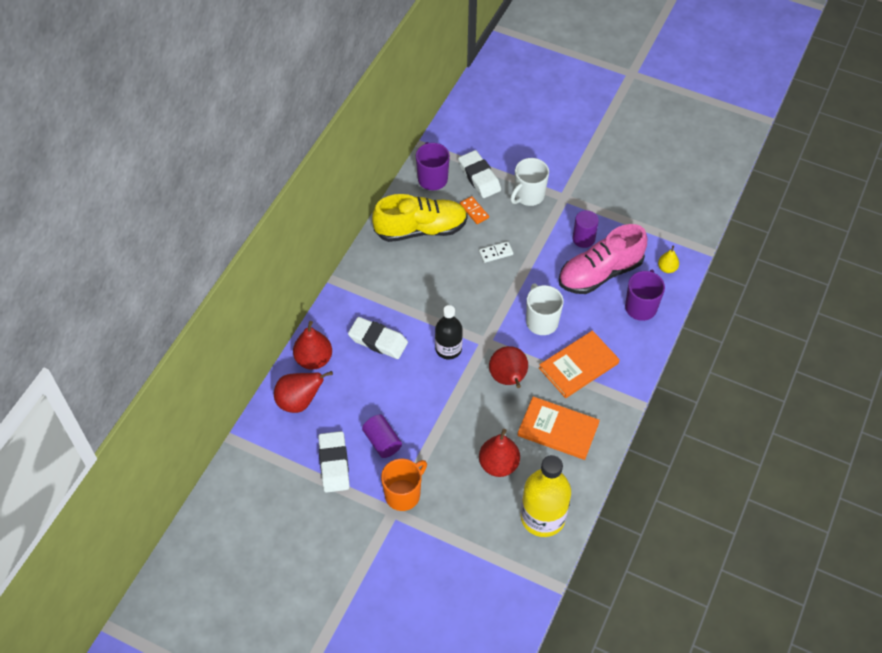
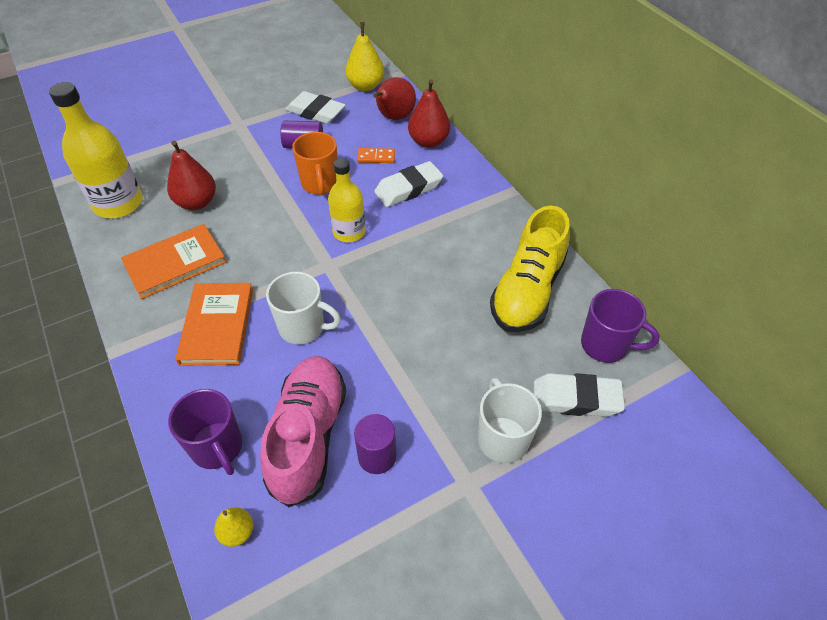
camera: 125 degrees right, 5 degrees down
(268, 452) = (365, 86): none -> yellow pear
(403, 494) = (245, 136): orange mug -> orange mug (320, 184)
(448, 349) = (349, 232): black bottle -> yellow bottle
(474, 211) = (518, 358): orange domino -> orange domino (376, 157)
(496, 253) = (435, 342): white domino -> none
(508, 379) = (268, 258): red pear -> none

